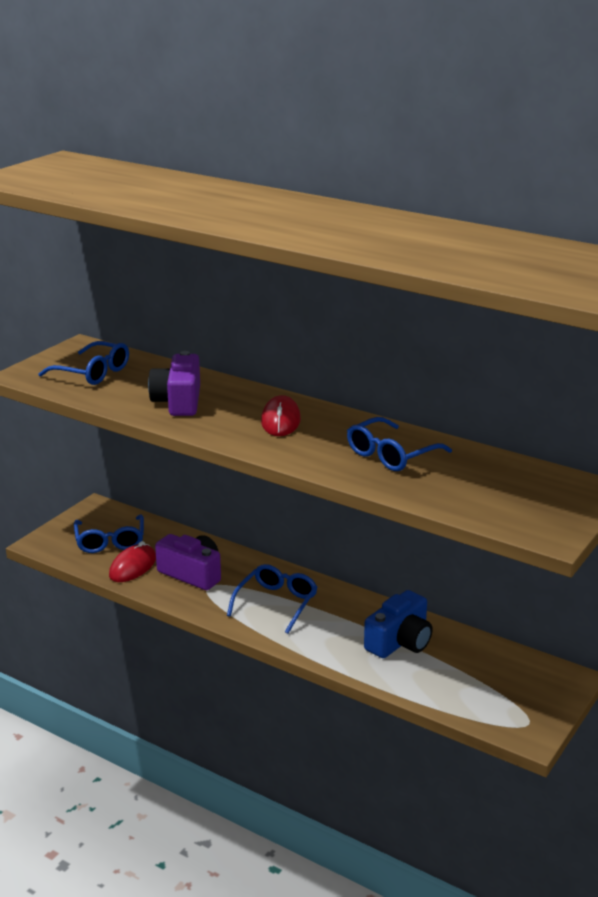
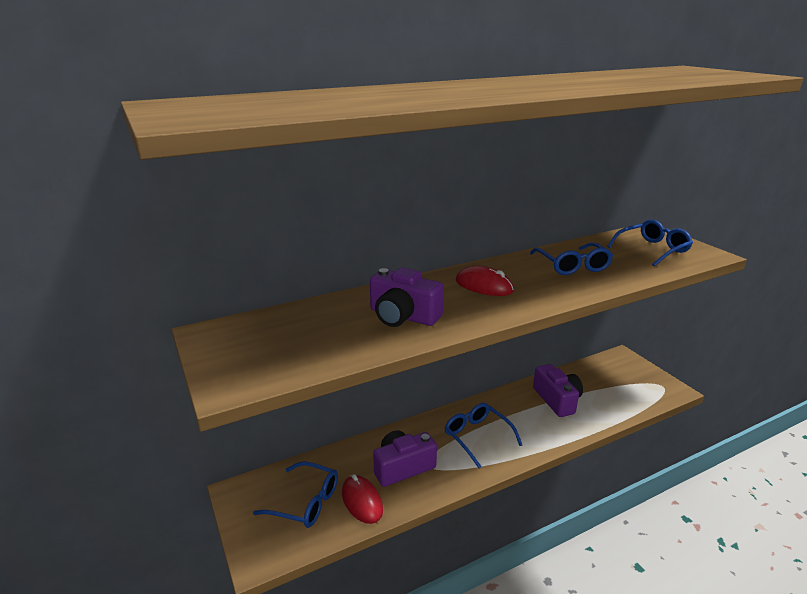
camera: 60 degrees left, 0 degrees up
(93, 373) = (285, 342): blue glasses -> blue glasses (652, 249)
(400, 642) = (557, 400): blue camera -> purple camera

